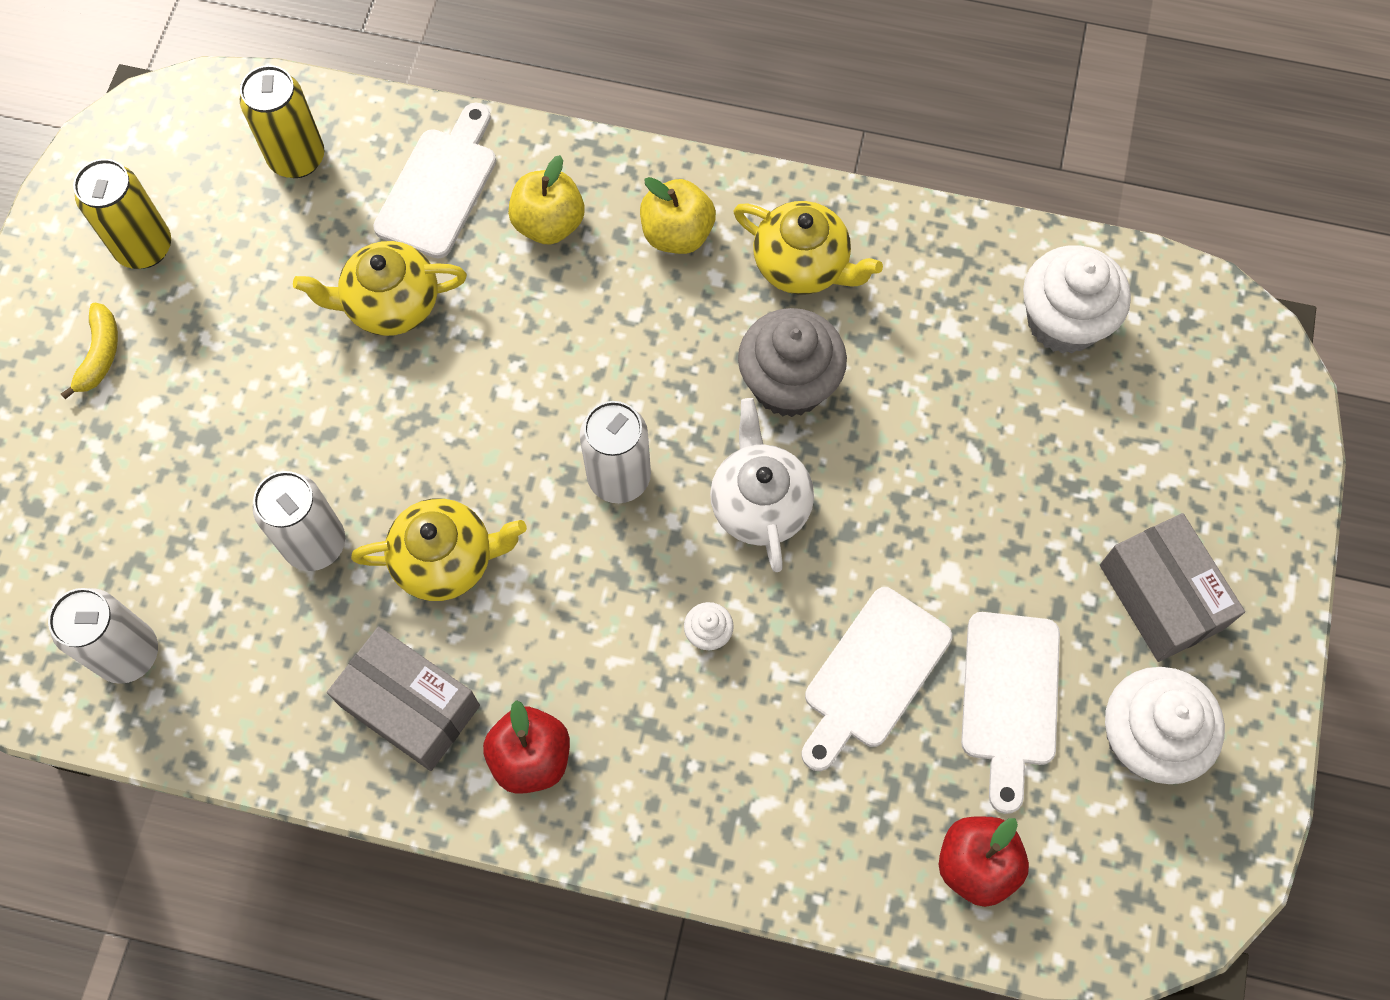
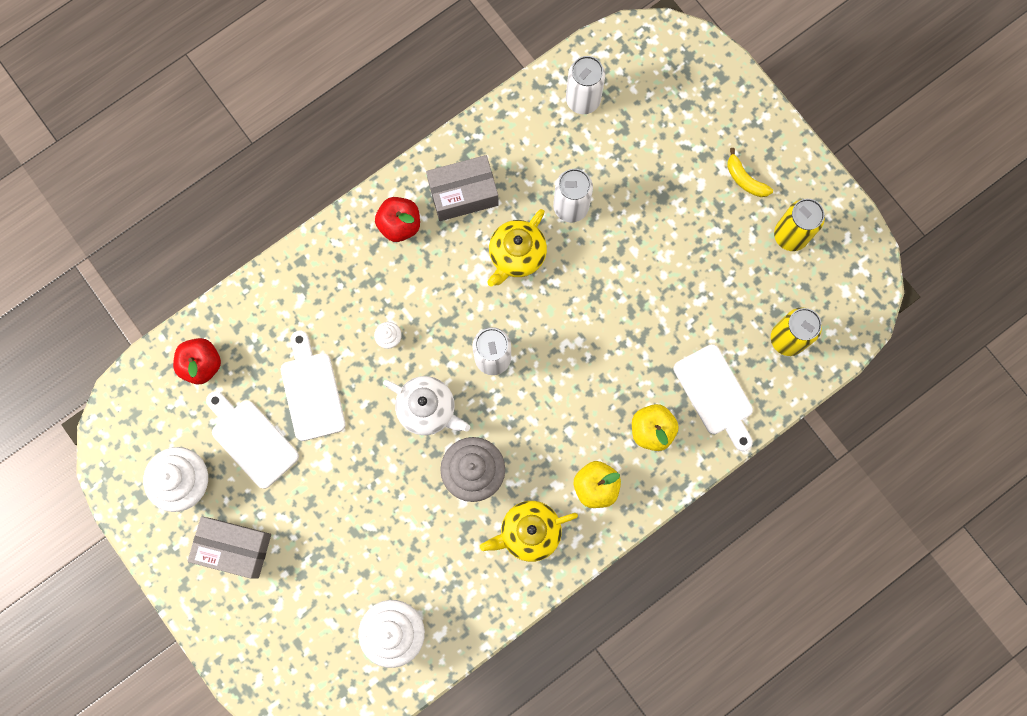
camera: 130 degrees right, 10 degrees up
(391, 304) = (667, 324): yellow teapot -> none

